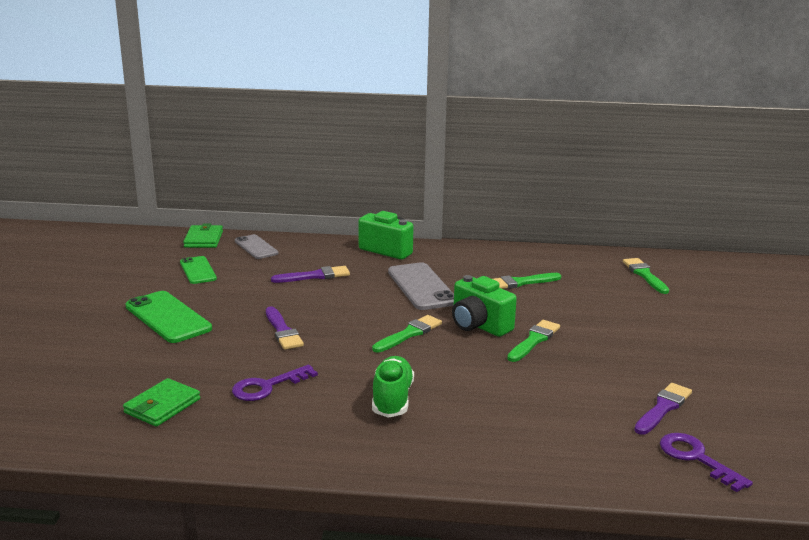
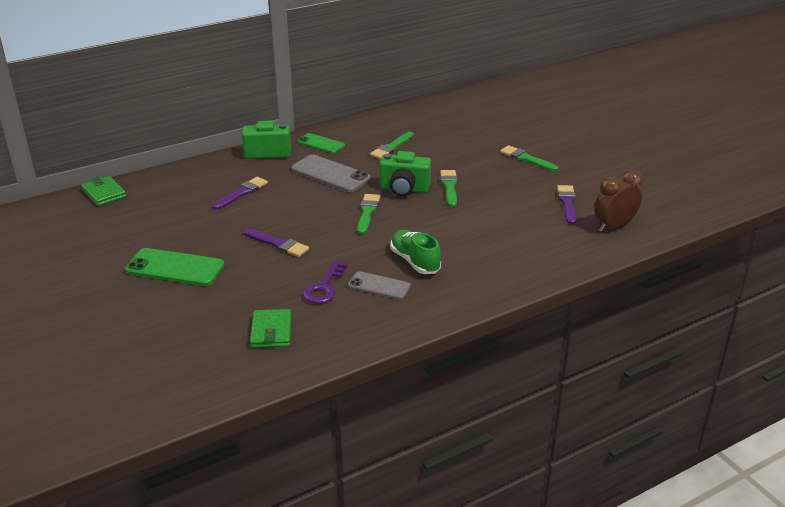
camera: 35 degrees left, 10 degrees up
(198, 270) = (140, 221): green phone -> green phone (321, 144)
(256, 247) = (160, 185): grey phone -> grey phone (379, 286)
(644, 275) = (460, 115): green brush -> green brush (526, 159)
(696, 458) = (614, 226): purple key -> brown clock

